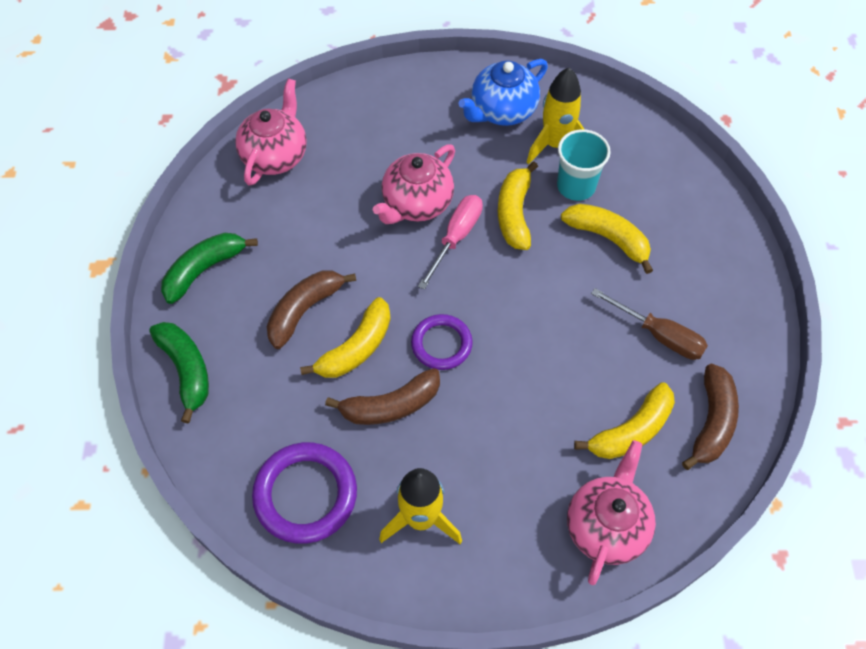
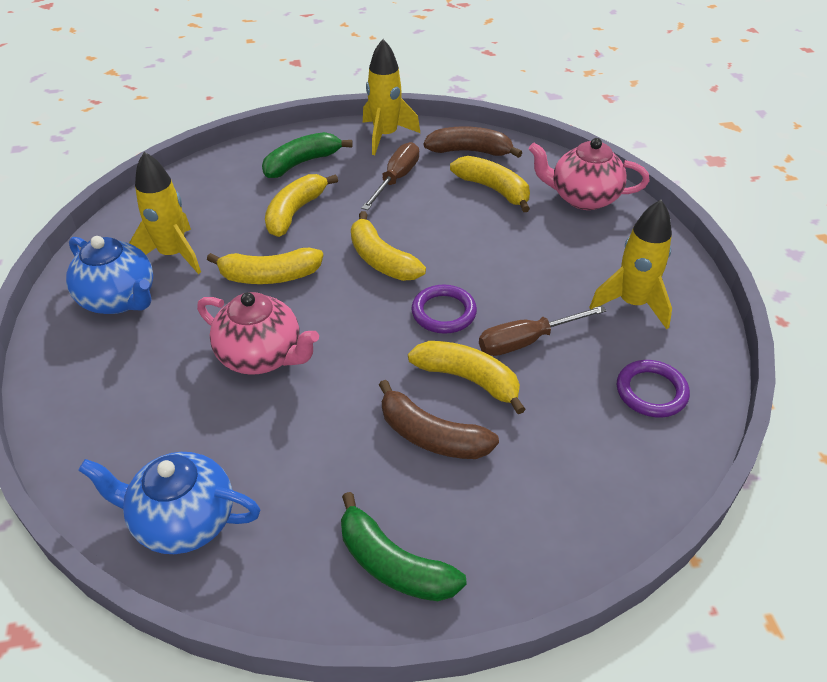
camera: 100 degrees left, 15 degrees down
(186, 370) = (551, 544): green banana -> green banana (302, 163)
(275, 155) = (183, 521): pink teapot -> blue teapot
(305, 495) = (651, 392): purple ring -> purple ring, size x0.64
(390, 406) = (527, 341): brown banana -> brown screwdriver
(456, 237) = (307, 317): pink screwdriver -> none
(524, 303) = (381, 260): none -> yellow banana
(576, 186) = (231, 236): turquoise cup -> none
(748, 336) = (385, 136): none -> yellow rocket

